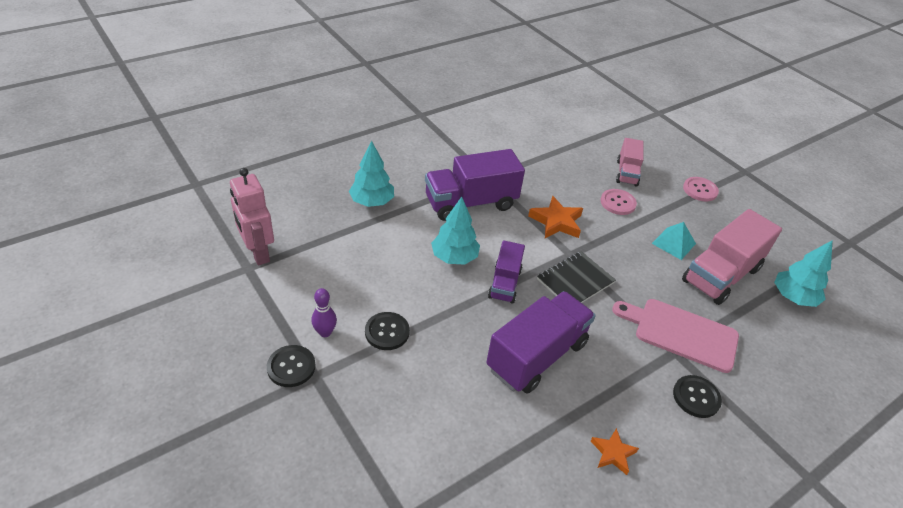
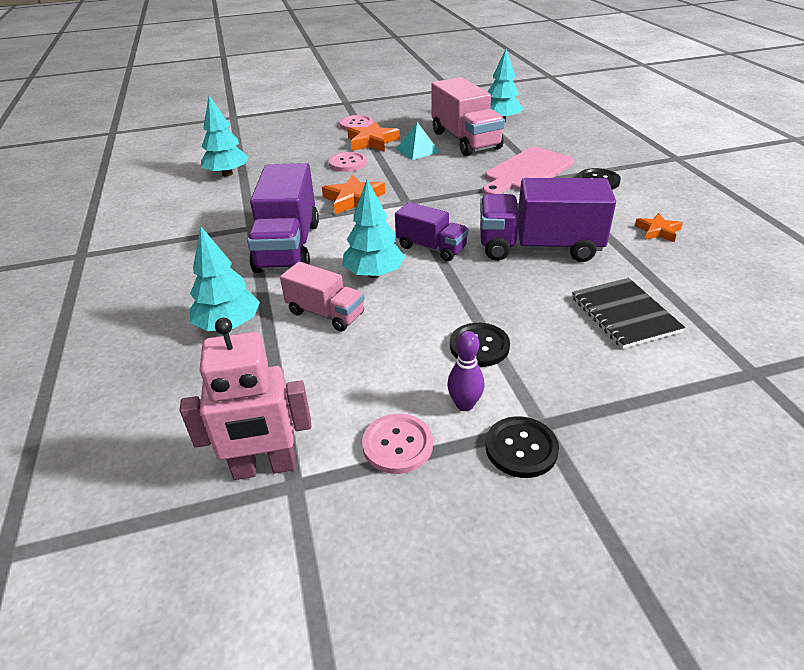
camera: 65 degrees left, 5 degrees down
(284, 305) = (397, 445): none -> pink button
(537, 356) = (539, 247): purple truck -> purple truck turned 60 degrees counterclockwise
(558, 141) = (227, 174): none -> turquoise tree
(575, 281) = (445, 207): black notebook -> black notebook (624, 314)
(627, 173) = (308, 150): pink truck -> pink truck (325, 313)
(670, 209) = (372, 142): none -> orange star

